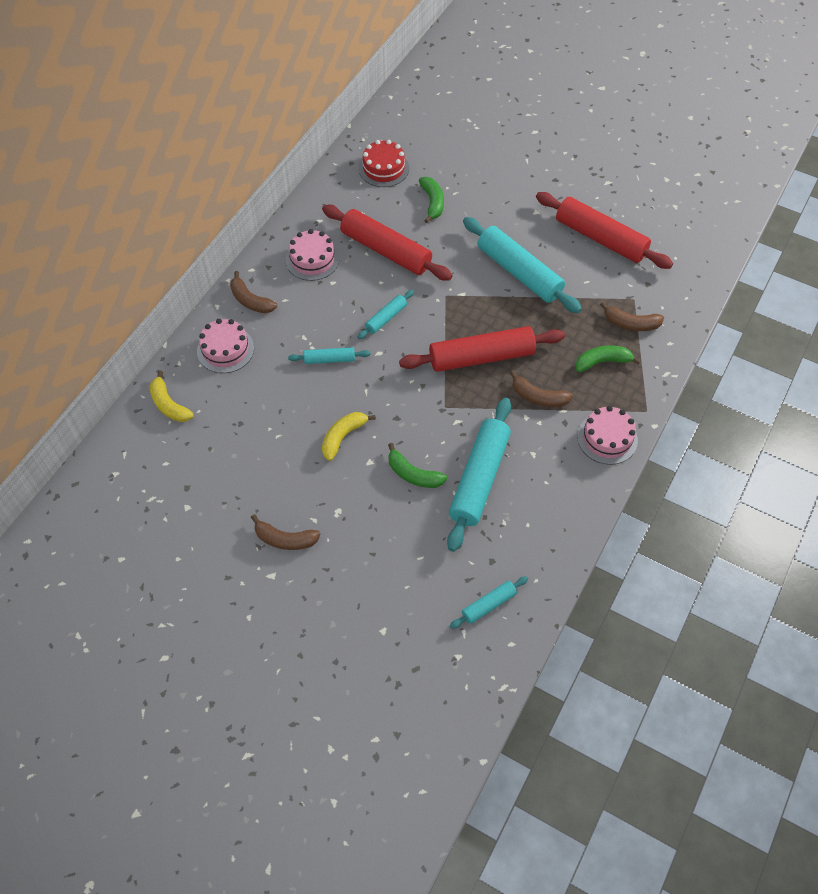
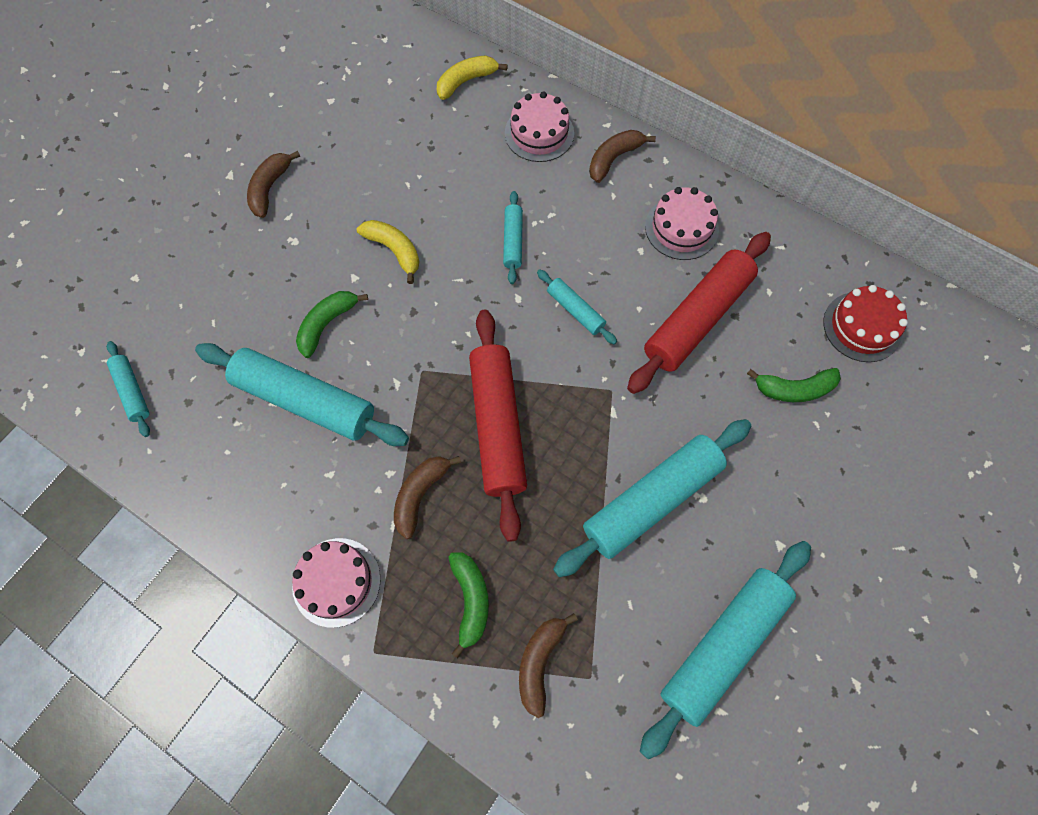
camera: 95 degrees right, 10 degrees up
(600, 238) = (722, 645): red rolling pin -> turquoise rolling pin

